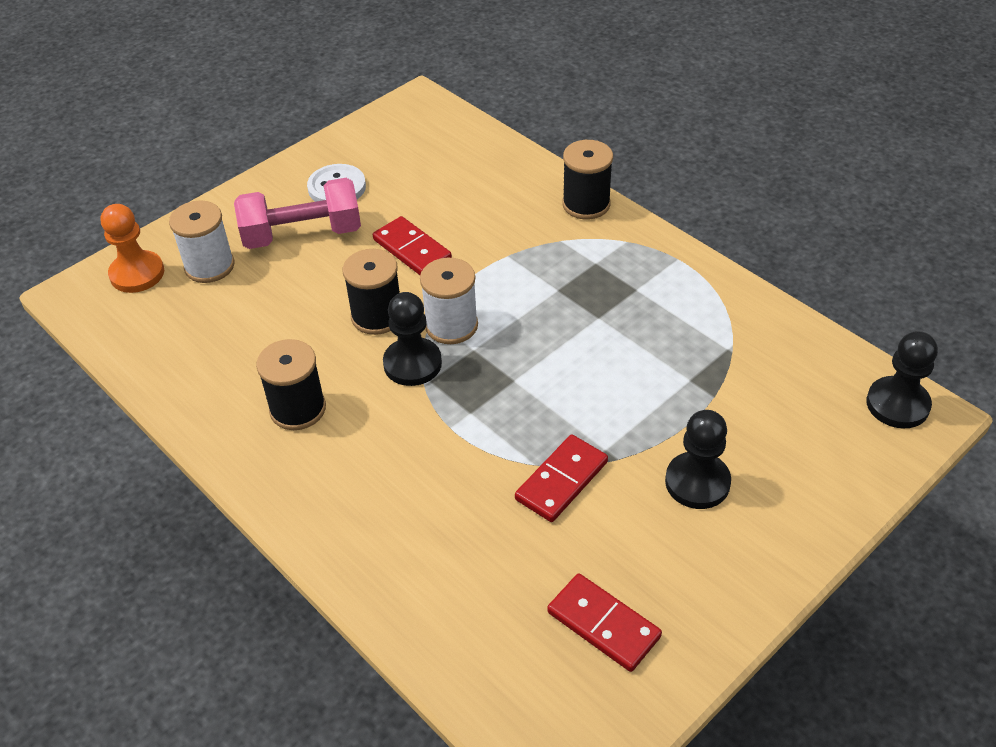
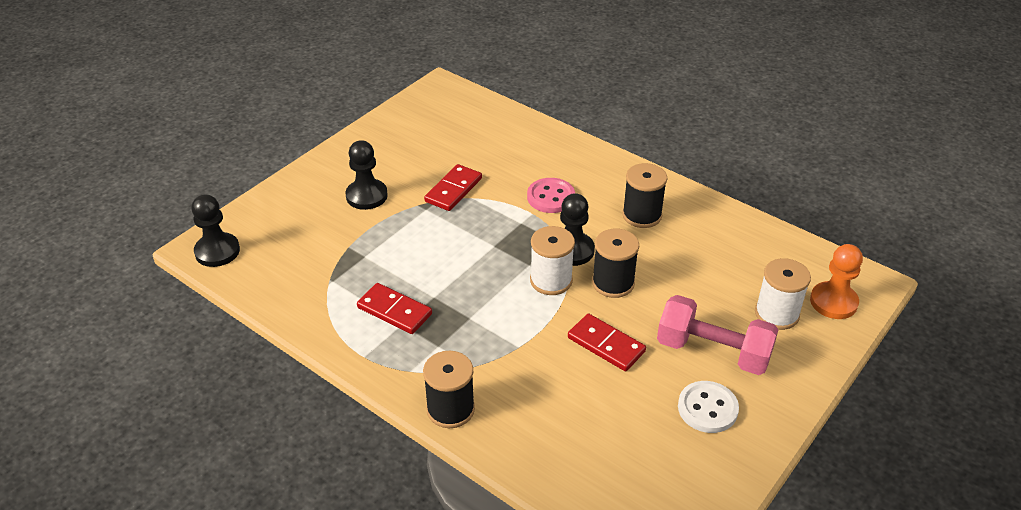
camera: 170 degrees right, 5 degrees down
(302, 234) = (713, 352): pink dumbbell -> pink dumbbell turned 45 degrees clockwise
(416, 452) = (551, 197): none -> pink button
(603, 624) = (425, 131): red domino -> red domino (394, 311)

